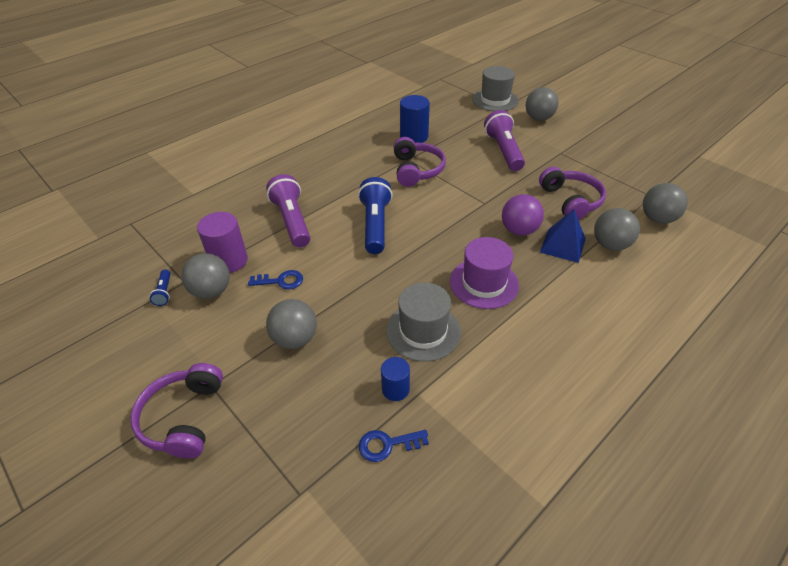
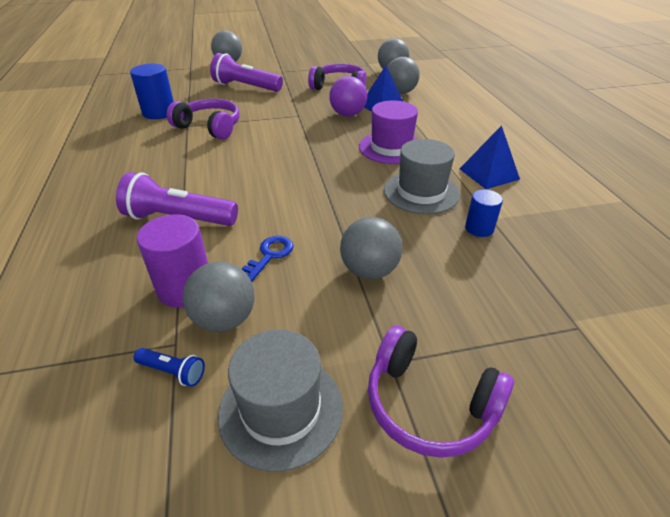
camera: 60 degrees left, 5 degrees down
(375, 225) = (256, 171): blue flashlight -> none
(387, 445) = (540, 253): blue key -> none
(495, 100) = (175, 67): grey hat -> grey hat (281, 409)
(498, 370) = (489, 174): none -> blue pyramid

